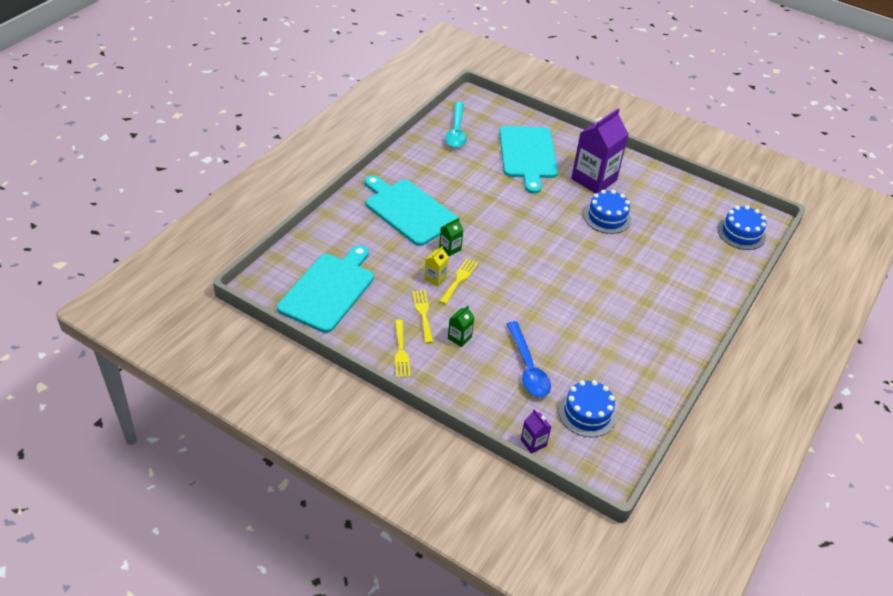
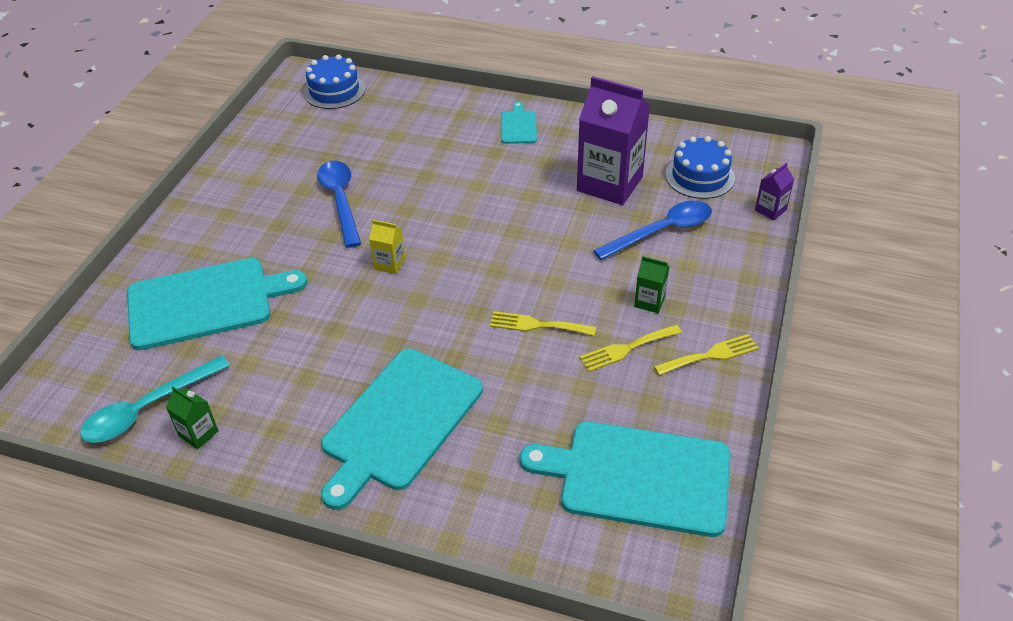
camera: 100 degrees left, 0 degrees up
(435, 278) = (547, 352): yellow carton -> yellow carton (390, 264)
(450, 248) = (474, 349): green carton -> green carton (198, 433)
(456, 131) = (148, 409): turquoise spoon -> turquoise spoon turned 150 degrees clockwise
(594, 179) = (255, 223): purple carton -> purple carton (609, 184)
(607, 217) = (340, 200): blue cake -> blue spoon
(678, 323) = (518, 126): none -> turquoise cutting board

